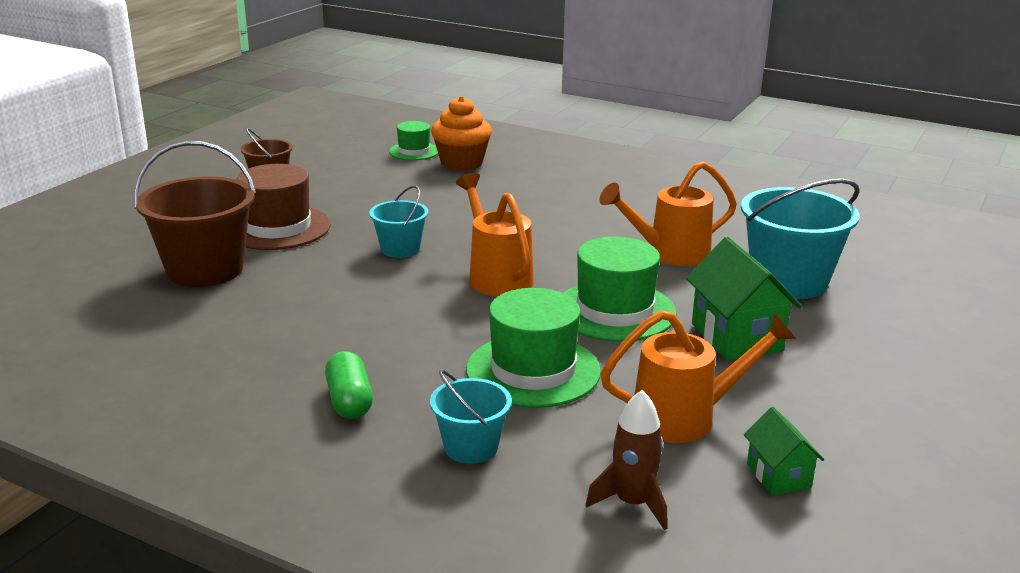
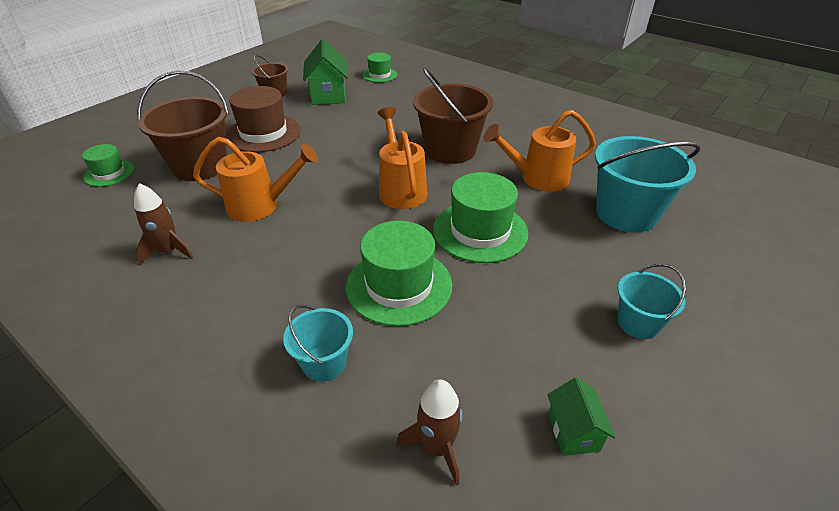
camera: 10 degrees right, 15 degrees up
(75, 286) = (109, 173): none -> green hat
(213, 361) = (169, 251): none -> brown rocket
(349, 401) = (250, 301): green capsule -> none
(400, 249) = (340, 158): turquoise bucket -> turquoise bucket (638, 323)
(461, 163) = (409, 87): orange cupcake -> none
(546, 231) = (450, 150): none -> brown bucket
(685, 418) = (508, 351): orange watering can -> orange watering can (260, 206)
(736, 337) = (571, 267): green house -> green house (328, 95)

